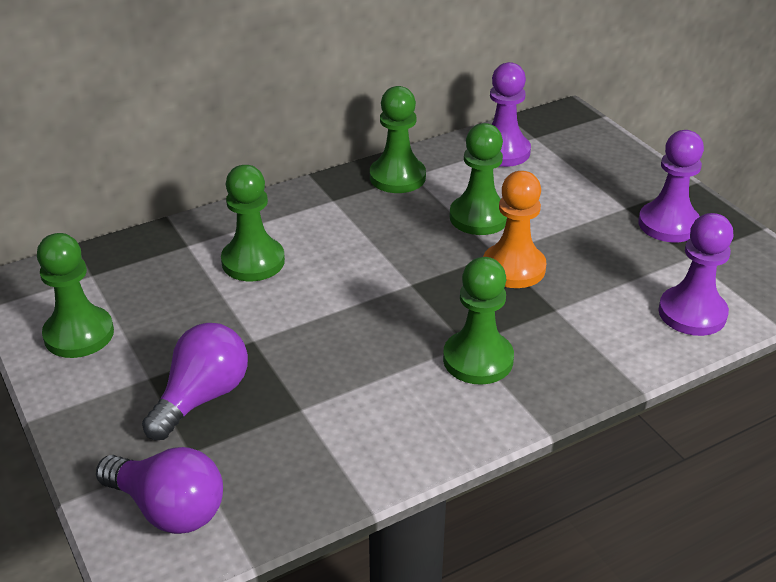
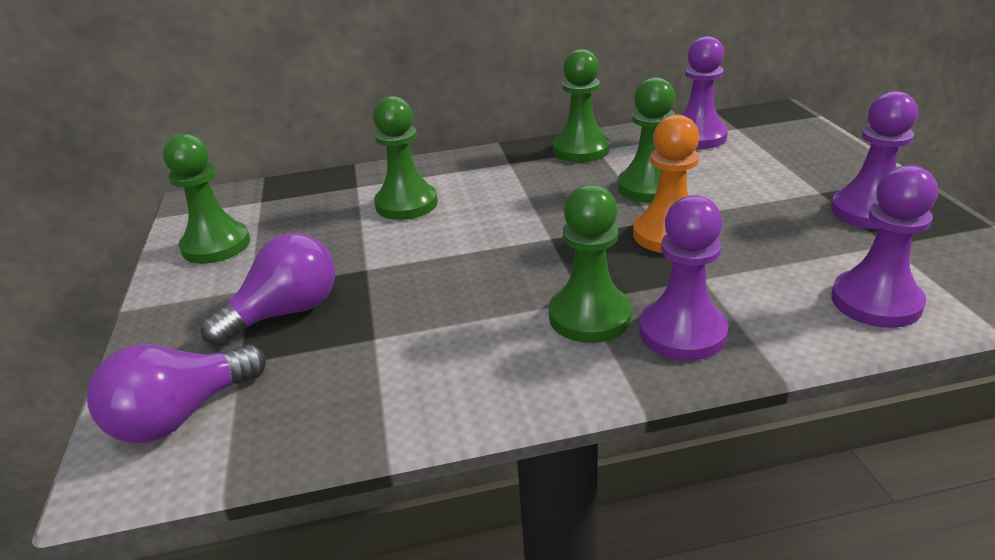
camera: 20 degrees right, 5 degrees down
(169, 509) = (181, 415): purple light bulb -> purple light bulb turned 90 degrees clockwise
(556, 363) = (682, 332): none -> purple pawn

